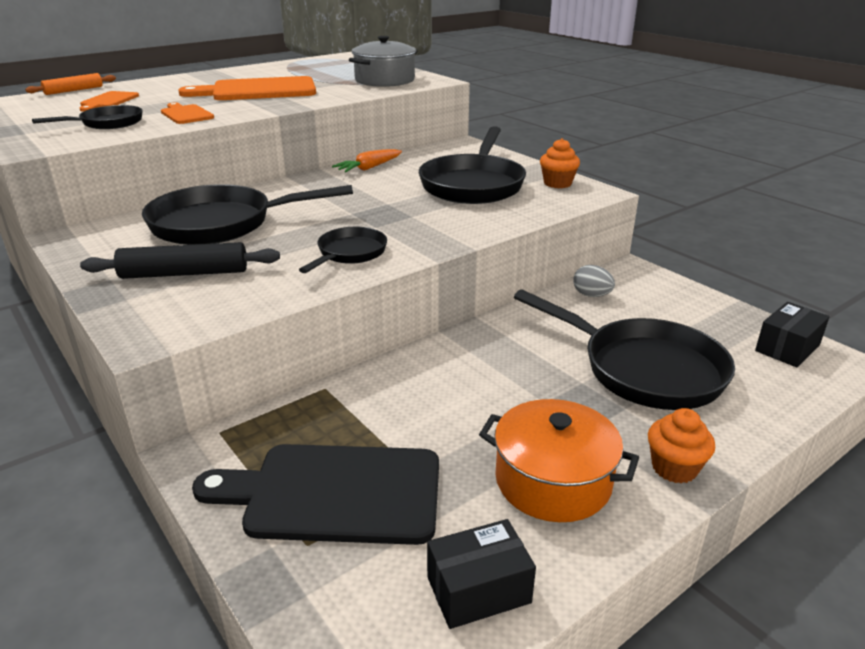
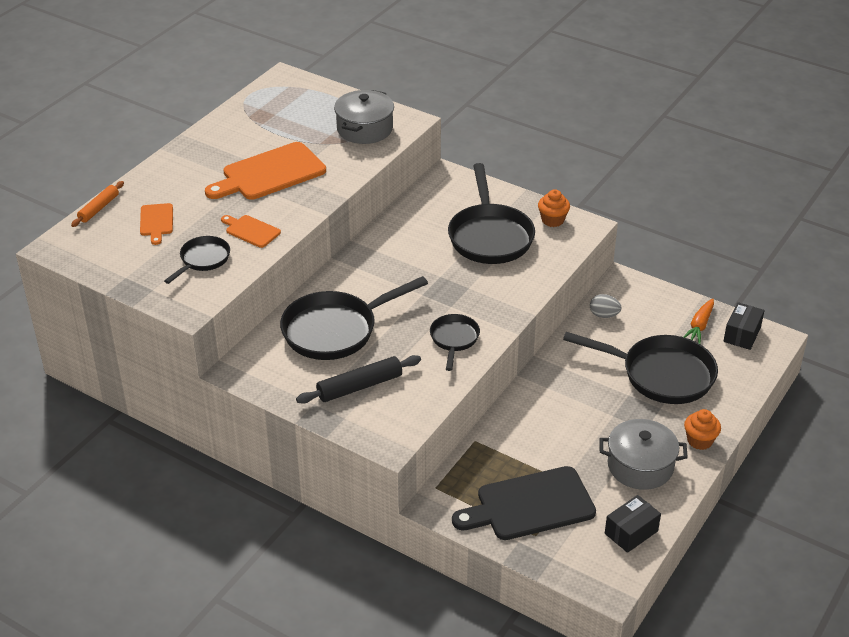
camera: 20 degrees left, 10 degrees up
(369, 168) = (391, 231): orange carrot -> orange carrot (699, 326)
(552, 481) = (640, 466): orange pot -> grey pot

